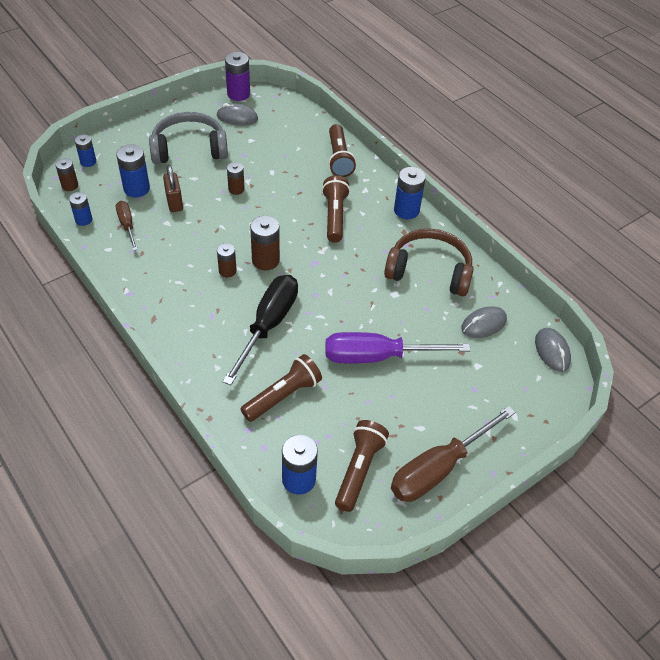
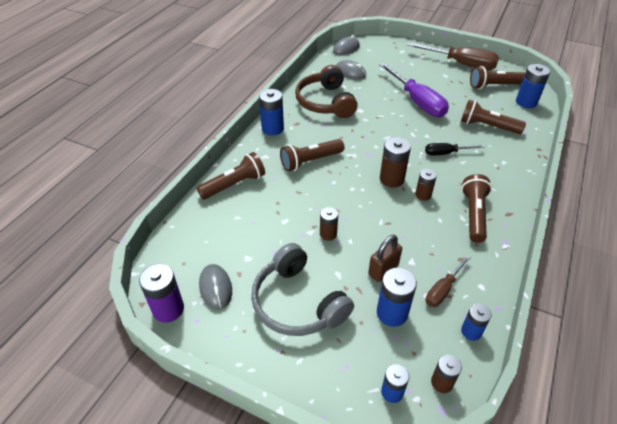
camera: 115 degrees left, 5 degrees down
(175, 292) = (474, 214): none -> brown flashlight
(268, 325) = (446, 153): black screwdriver -> black screwdriver, size x0.53

